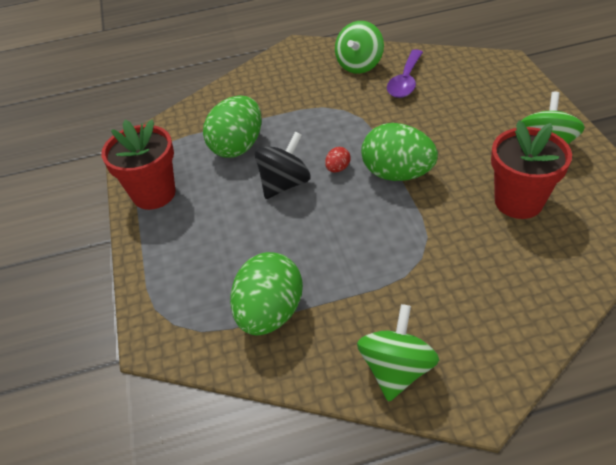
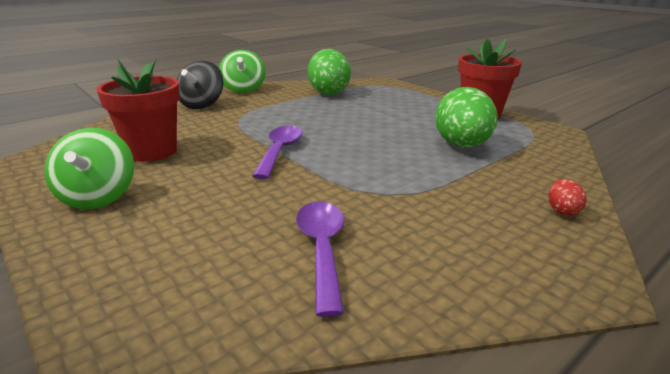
camera: 150 degrees right, 20 degrees down
(284, 184) = (382, 132): black spinning top -> black spinning top (202, 105)
(337, 168) = (343, 146): red egg -> red egg (562, 211)
(359, 65) = (427, 264): green spinning top -> none
(397, 174) = (280, 151): green egg -> purple spoon

